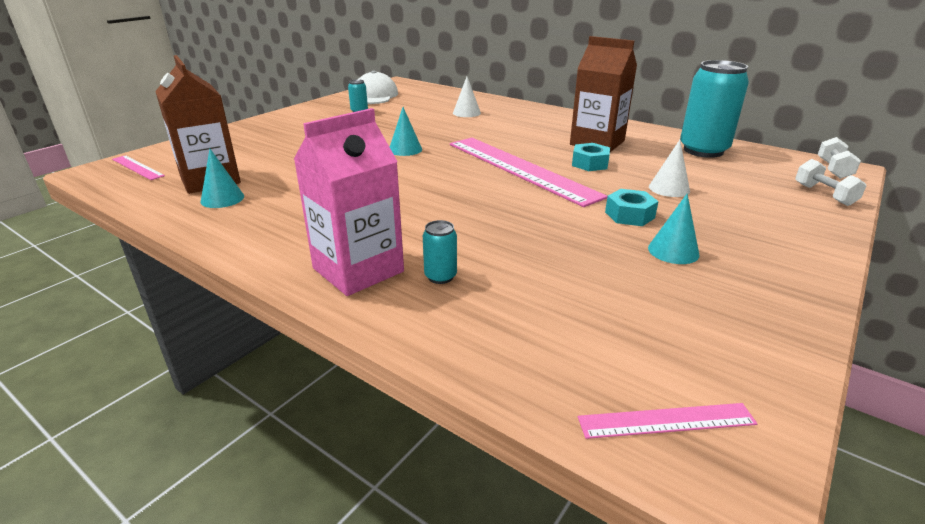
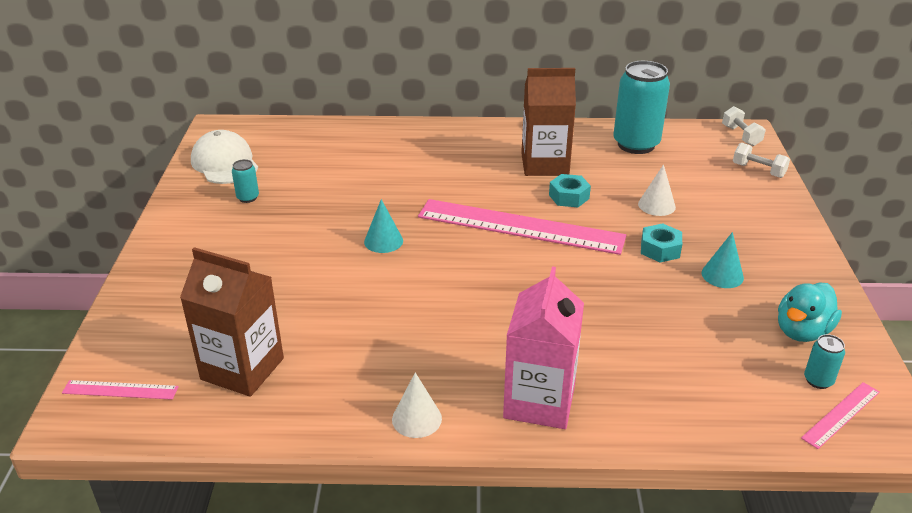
camera: 35 degrees left, 5 degrees up
(222, 199) = (299, 386): turquoise cone -> none
(440, 276) = (605, 376): turquoise can -> turquoise can (818, 380)
(466, 113) = (371, 159): white cone -> white cone (416, 419)
(714, 325) = (802, 331): none -> turquoise duck

